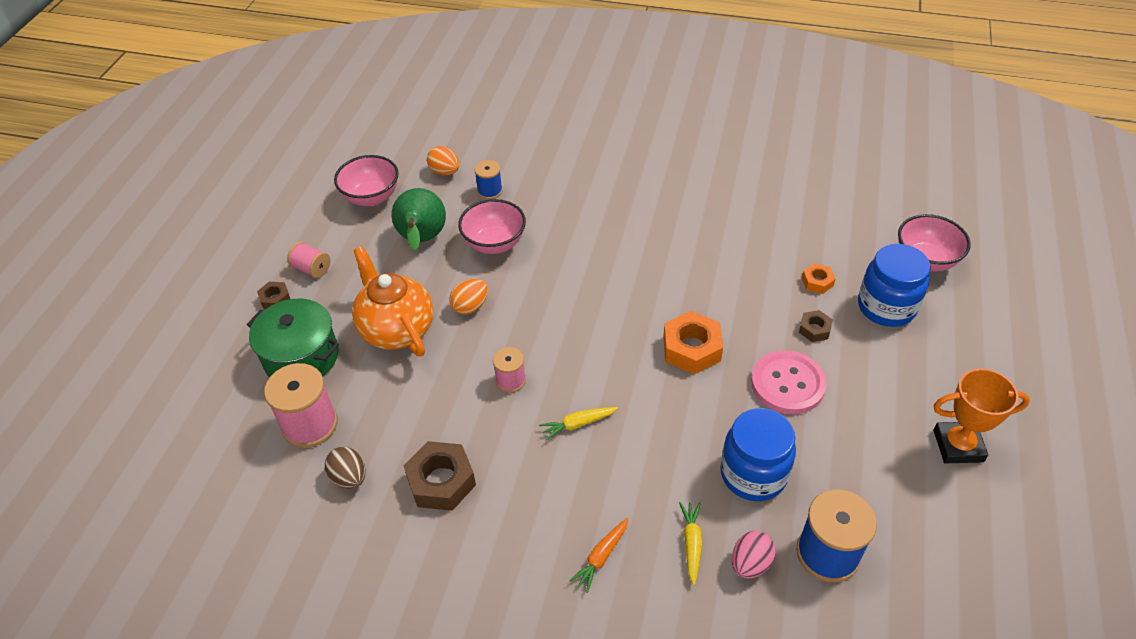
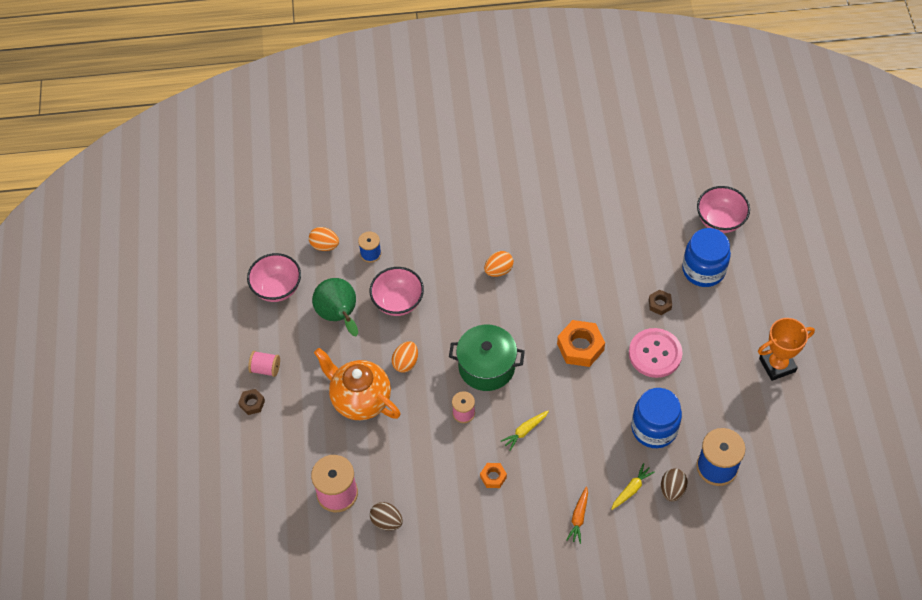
camera: 20 degrees left, 10 degrees up
(301, 357) = (300, 444): green pot -> green pot (486, 366)
(441, 481) = (451, 503): brown nut -> none
(626, 242) = (498, 270): none -> orange egg
(691, 543) = (631, 489): yellow carrot -> yellow carrot turned 60 degrees clockwise
(750, 563) = (672, 490): pink egg -> brown egg
(817, 282) = (649, 263): orange nut -> orange nut (493, 477)

